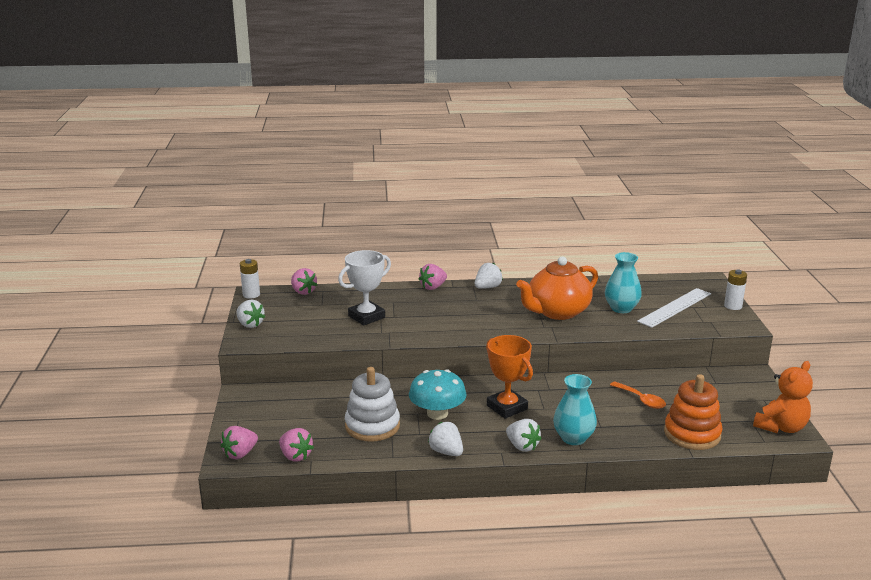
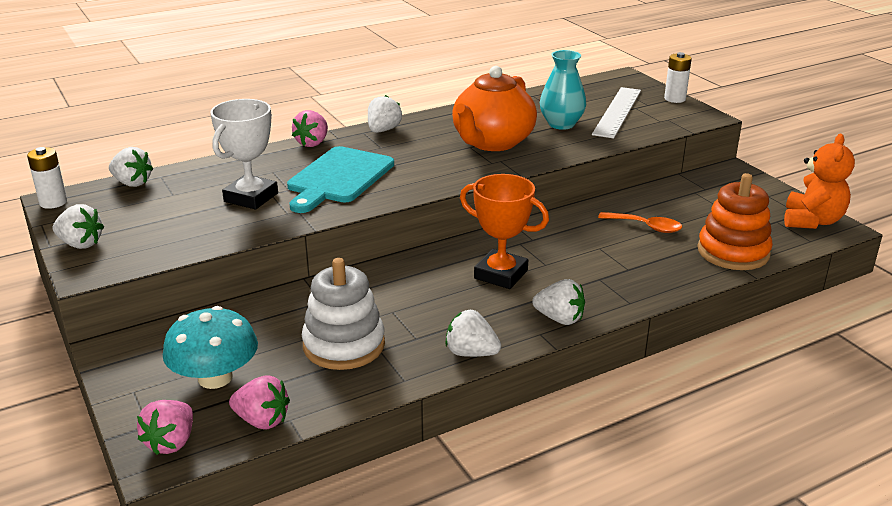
camera: 25 degrees left, 5 degrees up
(303, 291) = (132, 183): pink strawberry -> white strawberry
(431, 315) = (338, 178): none -> turquoise cutting board
(437, 413) = (419, 305): turquoise mushroom -> turquoise mushroom (215, 378)
(573, 438) = (610, 292): turquoise vase -> none

